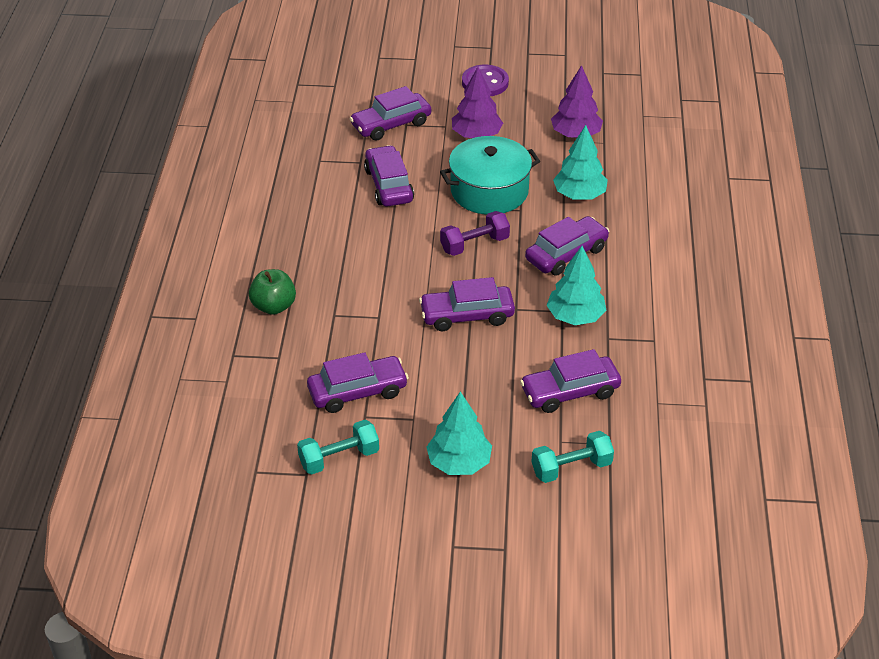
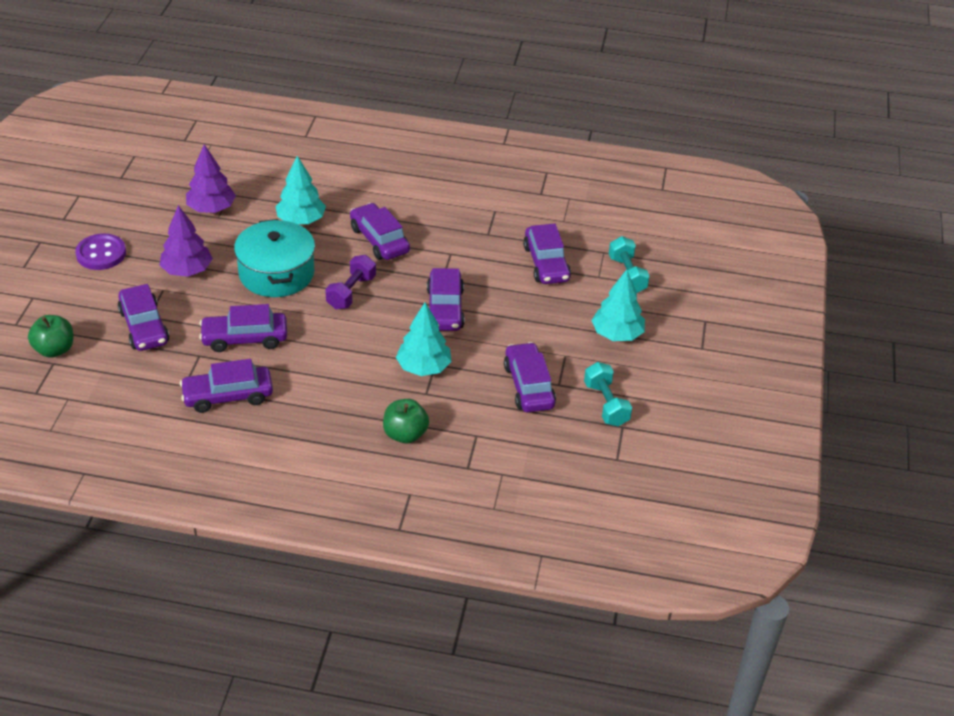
camera: 85 degrees left, 0 degrees up
(309, 187) = (228, 396): none -> purple car
(351, 83) = (54, 350): none -> green apple
(474, 244) = (351, 292): purple dumbbell -> purple dumbbell turned 45 degrees clockwise
(575, 316) = (459, 247): turquoise tree -> turquoise tree (423, 367)

